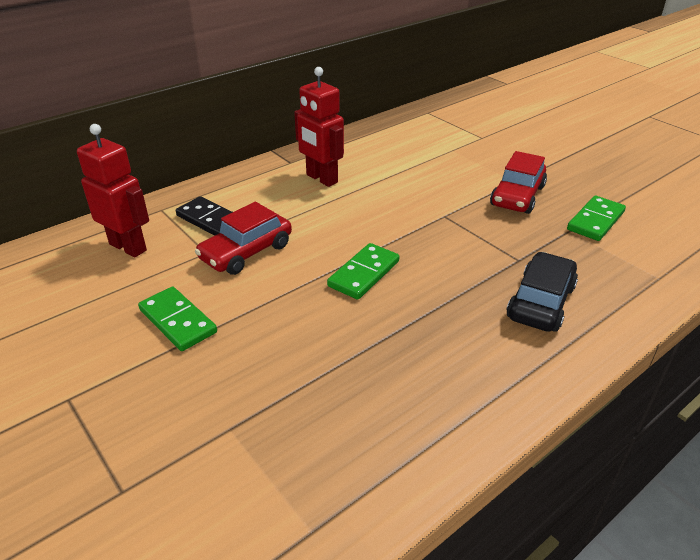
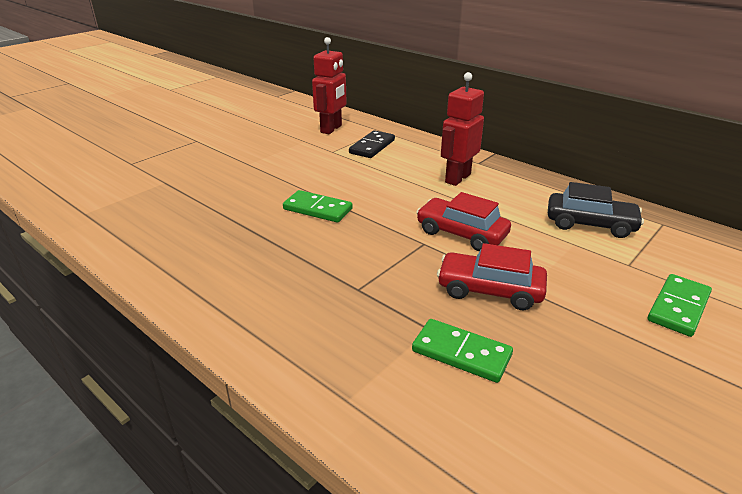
camera: 80 degrees right, 5 degrees down
(177, 321) = (257, 154): green domino -> green domino (678, 307)
(246, 252) = (335, 163): red car -> red car (461, 233)
(540, 302) = (288, 300): black car -> black car (590, 224)

